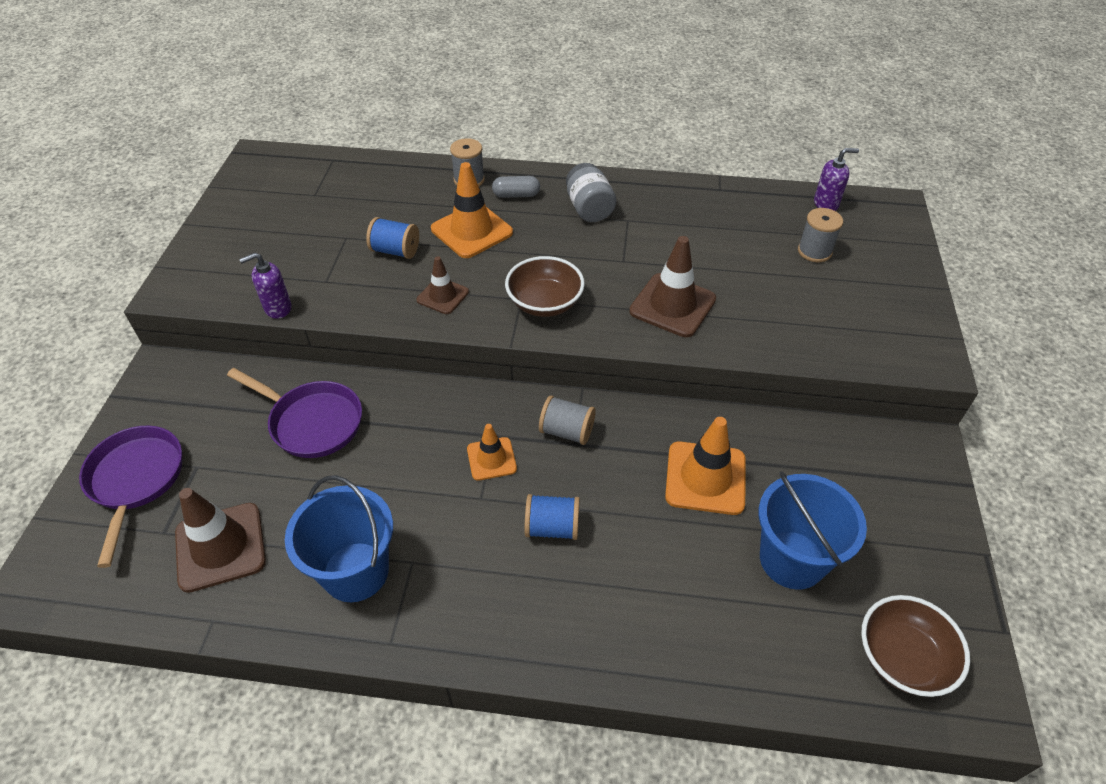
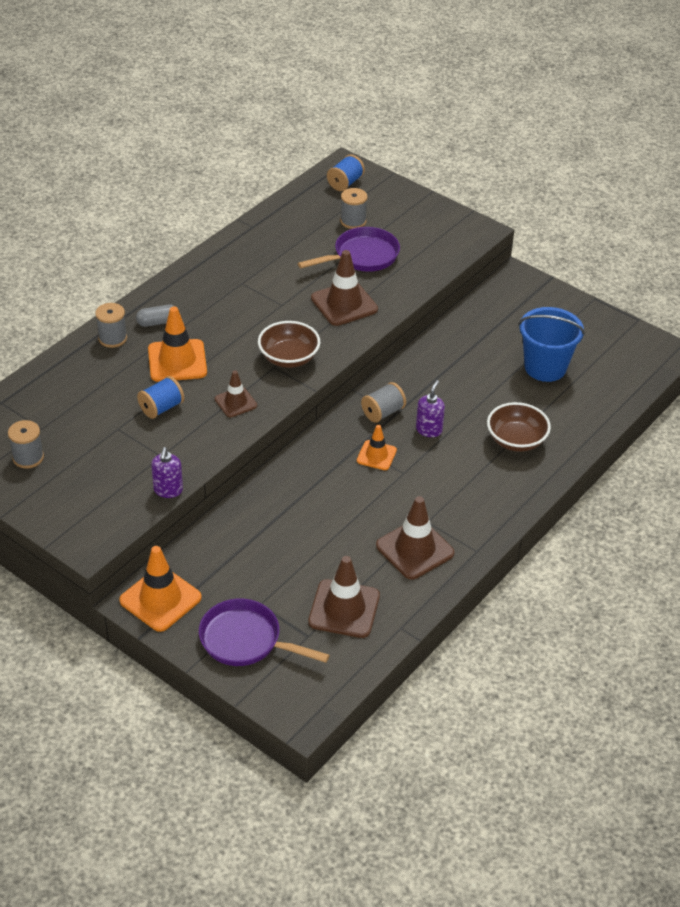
camera: 60 degrees left, 5 degrees down
(270, 204) = (28, 457): none -> grey spool
(312, 422) = (268, 531): purple pan -> purple pan (362, 256)
(356, 571) = (415, 549): blue bucket -> brown traffic cone
(516, 195) = (157, 322): grey capsule -> grey capsule turned 45 degrees clockwise
(552, 527) = (450, 451): blue spool -> blue spool (345, 183)
(589, 209) = (211, 294): grey jar -> none
(705, 478) = (467, 371): orange traffic cone -> orange traffic cone (160, 599)
(826, 204) = (314, 191): purple soap dispenser -> purple soap dispenser (429, 430)
(902, 658) = (626, 361): brown bowl -> brown bowl (516, 440)

